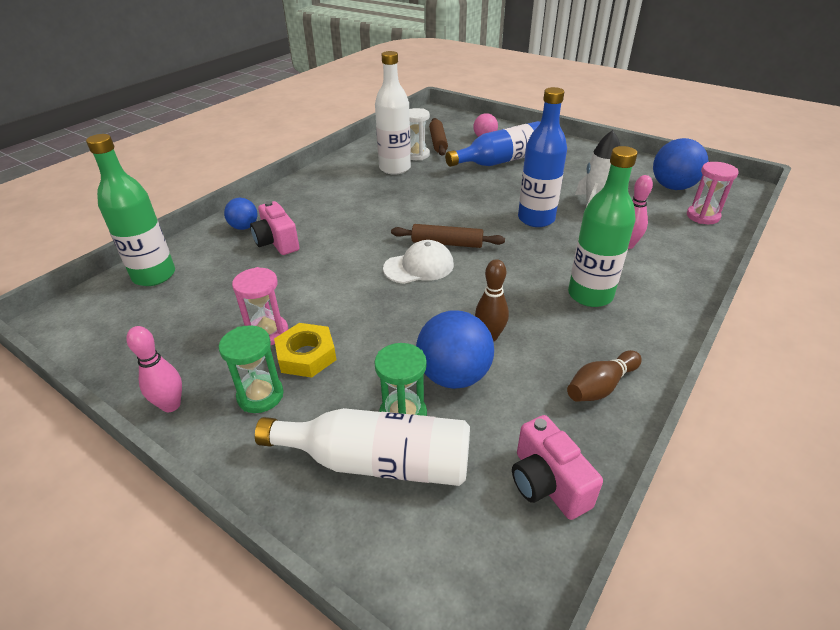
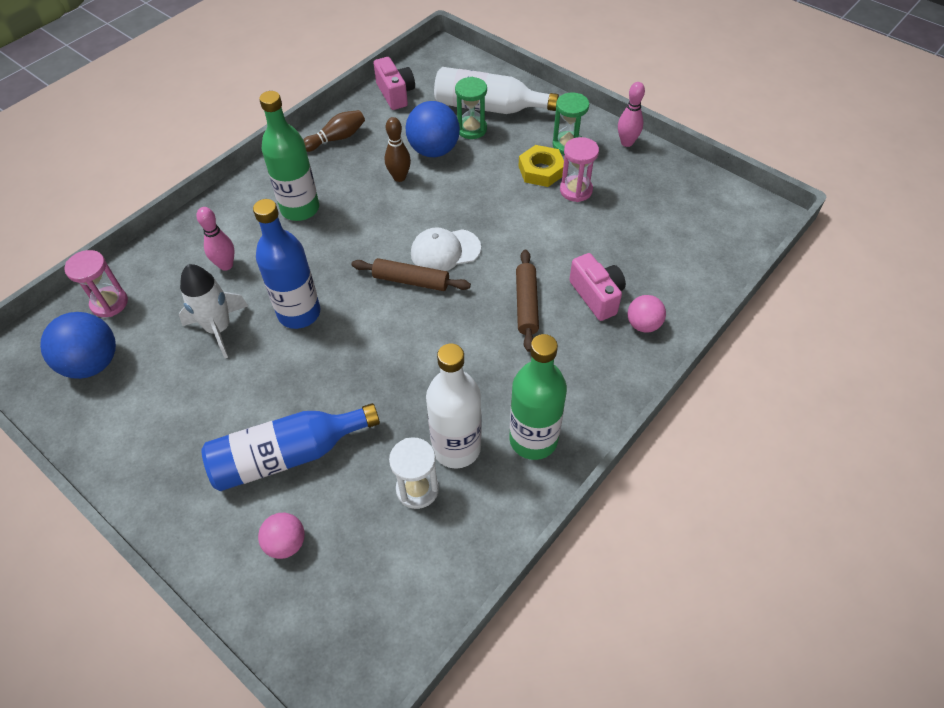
camera: 175 degrees left, 15 degrees up
(154, 275) = (707, 257): green bottle -> green bottle (533, 439)
(244, 227) = (643, 325): blue ball -> pink ball
(438, 142) = (373, 534): brown rolling pin -> brown rolling pin (526, 304)

